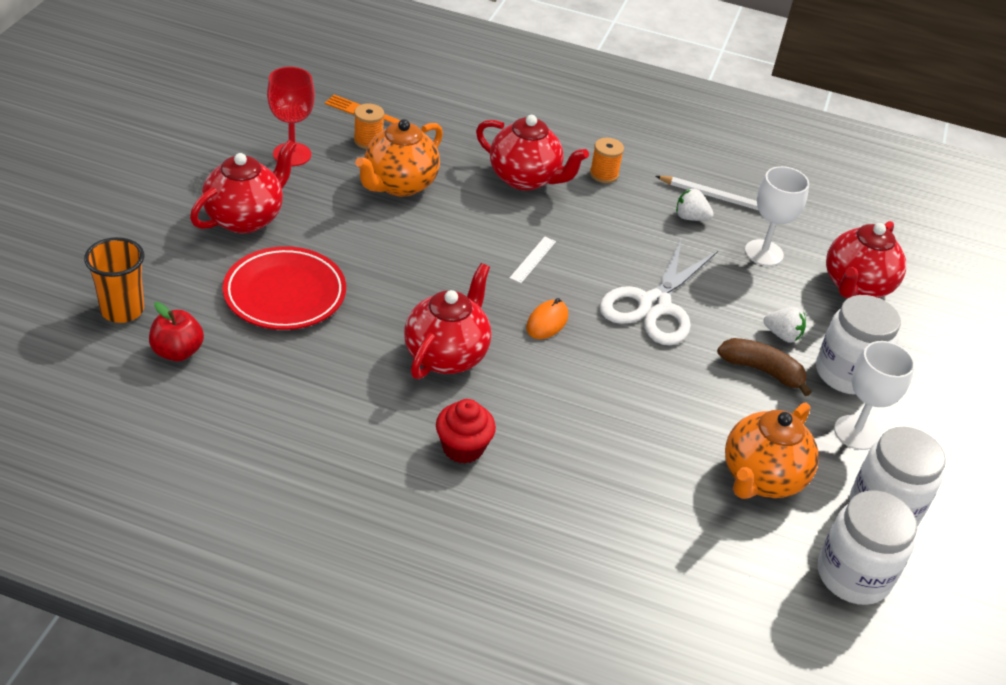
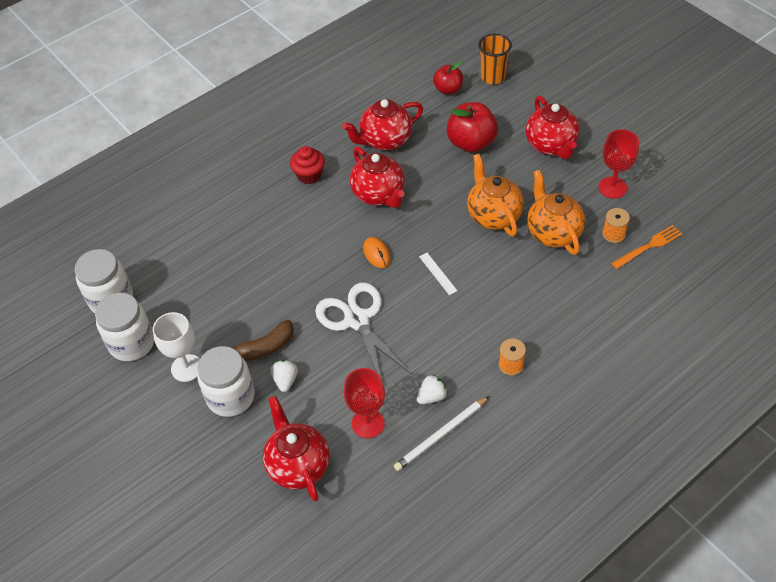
camera: 130 degrees right, 10 degrees up
(285, 293) = (471, 143): red plate -> red apple
(525, 179) = (527, 310): red teapot -> red teapot (385, 140)
(761, 478) = (195, 296): orange teapot -> orange teapot (493, 215)
(763, 253) = (368, 423): white goblet -> red goblet
(782, 335) = (285, 380): white strawberry -> white strawberry turned 120 degrees clockwise

